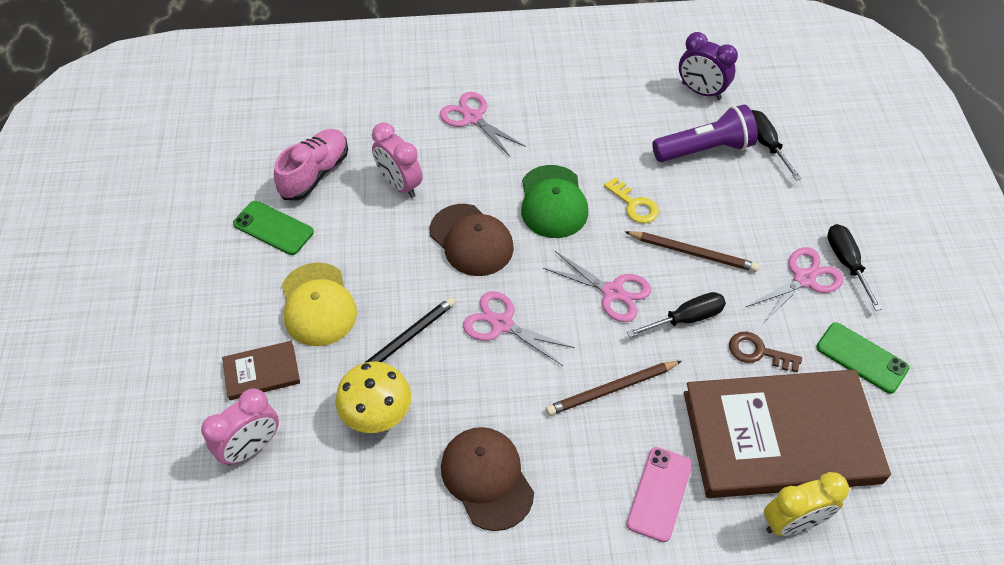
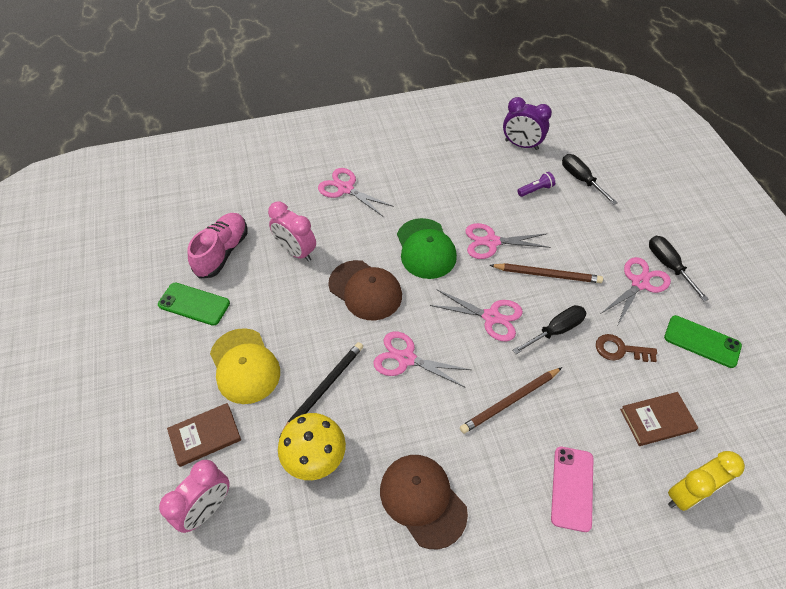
camera: 10 degrees left, 0 degrees up
(634, 205) = (491, 242): yellow key -> pink scissors
(705, 149) = (535, 190): purple flashlight -> purple flashlight, size x0.47
(780, 437) = (657, 420): brown book -> brown book, size x0.42

